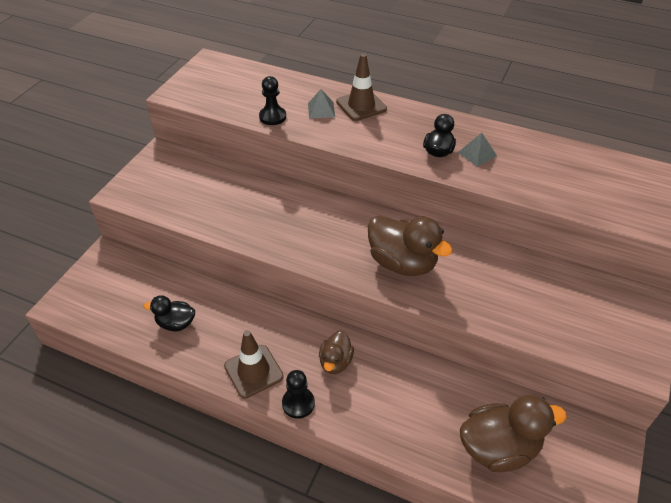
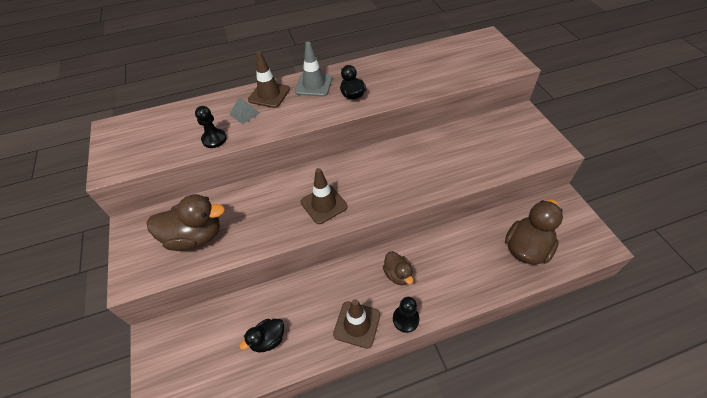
camera: 40 degrees left, 5 degrees up
(319, 240) = (324, 204): none -> brown traffic cone
(402, 263) = (388, 181): brown duck -> brown duck (195, 237)
(412, 120) = (313, 85): none -> grey traffic cone
(477, 154) = (375, 83): grey pyramid -> none

